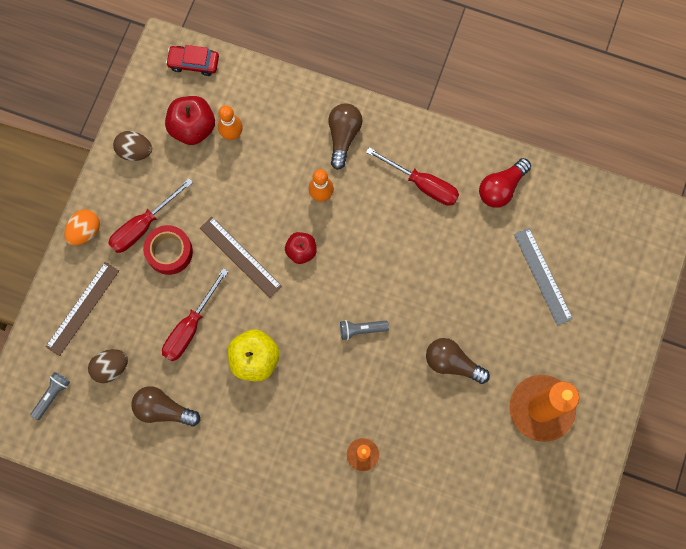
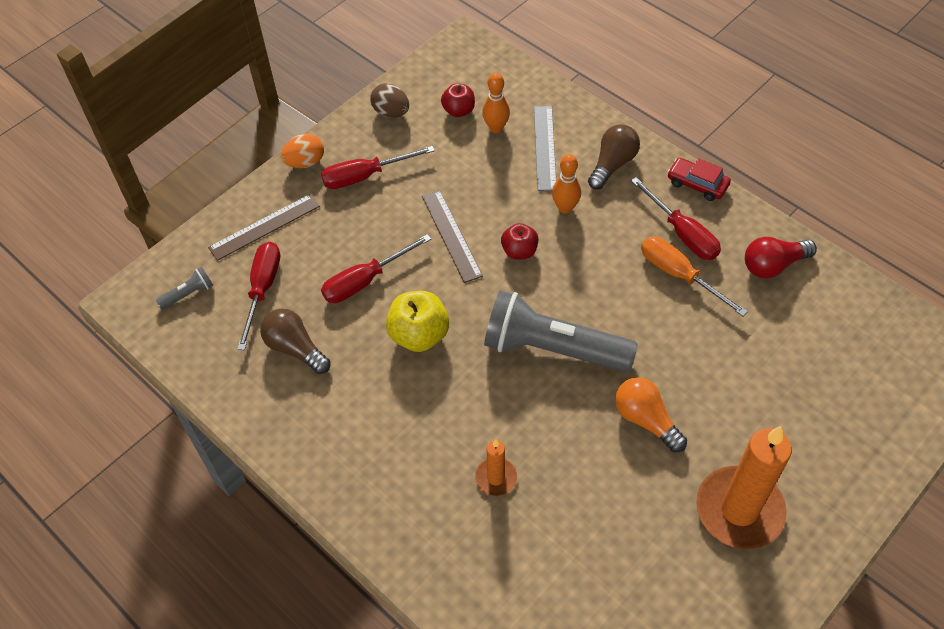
camera: 25 degrees right, 20 degrees down
(111, 367) = (262, 289): brown egg -> red screwdriver
(169, 252) = (379, 207): red tape -> none
(193, 63) = (486, 60): red car -> red car (697, 184)
(193, 128) = (458, 111): red apple -> red apple, size x0.63
(361, 329) = (552, 348): grey flashlight -> grey flashlight, size x2.49
(433, 225) = (679, 275): none -> orange screwdriver
(452, 363) = (645, 420): brown light bulb -> orange light bulb
(542, 276) = (792, 368): grey ruler -> grey ruler (544, 147)

